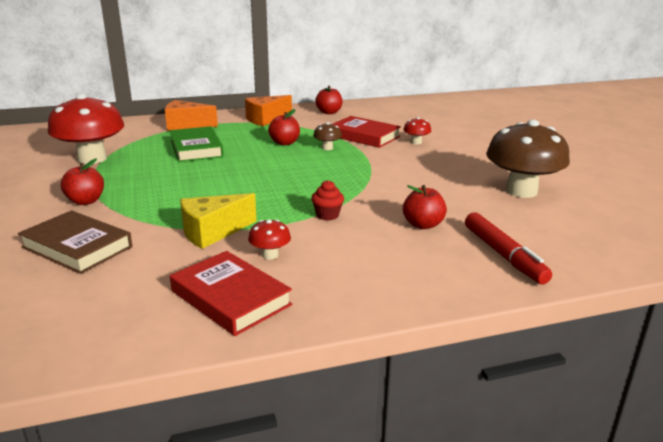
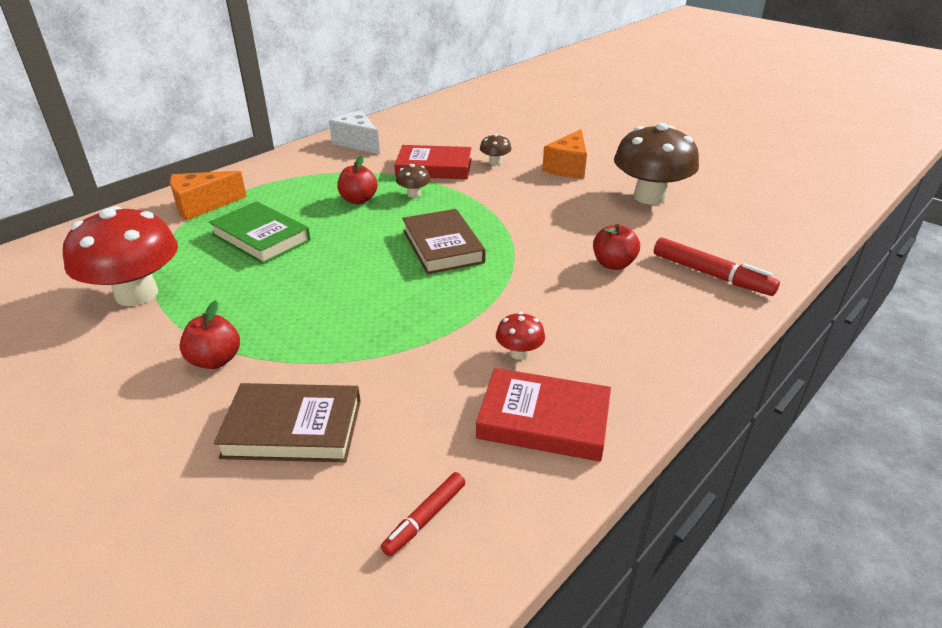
camera: 30 degrees left, 10 degrees up
(81, 319) = (425, 518): none -> red marker
(212, 232) = (426, 347): yellow cheese -> none
(266, 119) = (295, 171): orange cheese -> orange cheese (568, 167)
(305, 181) = (442, 246): none -> brown book
(327, 215) = (516, 283): red cupcake -> none
(329, 112) = (357, 143): red apple -> white cheese
(416, 142) = (495, 162): red mushroom -> brown mushroom

